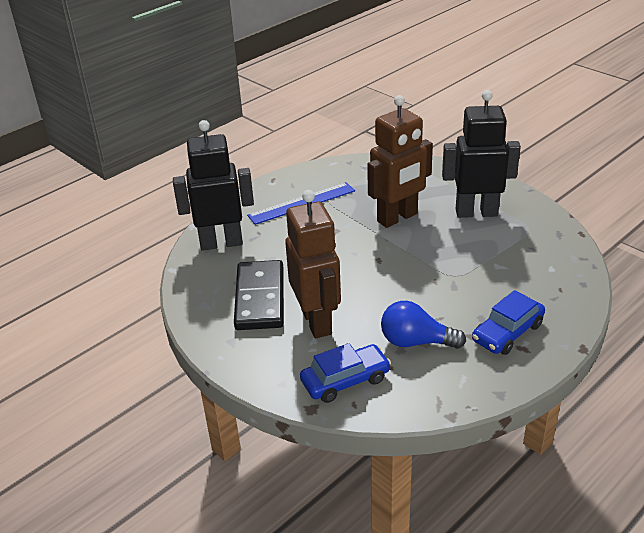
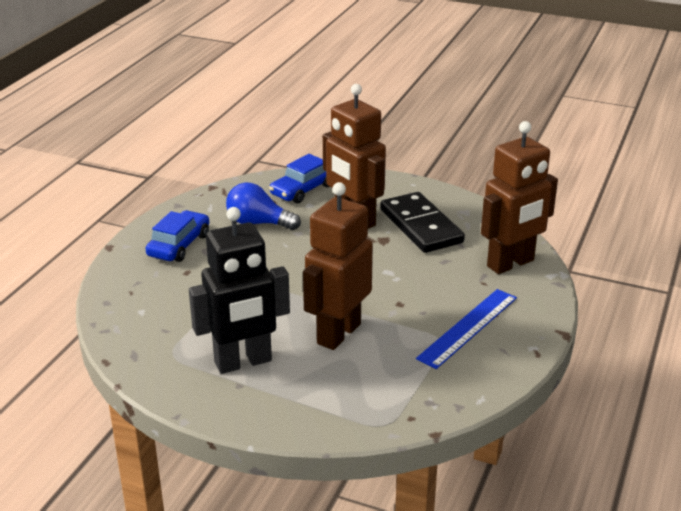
camera: 155 degrees right, 5 degrees down
(221, 243) = (511, 264): black robot -> brown robot
(416, 342) = (258, 223): blue light bulb -> blue light bulb turned 150 degrees counterclockwise

